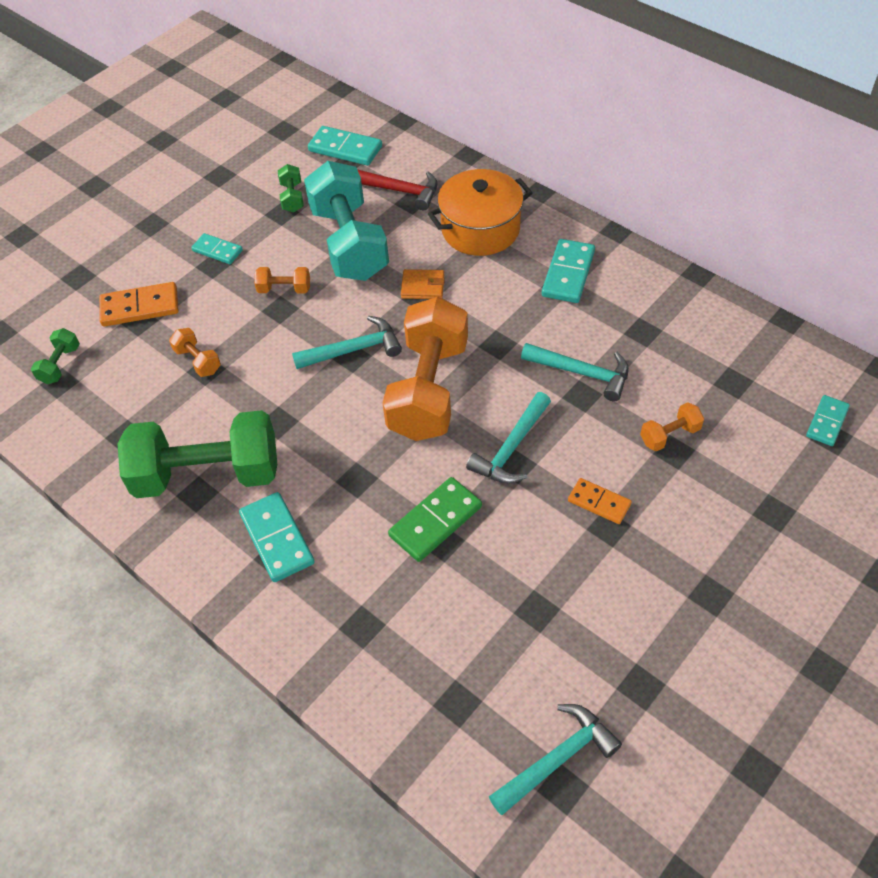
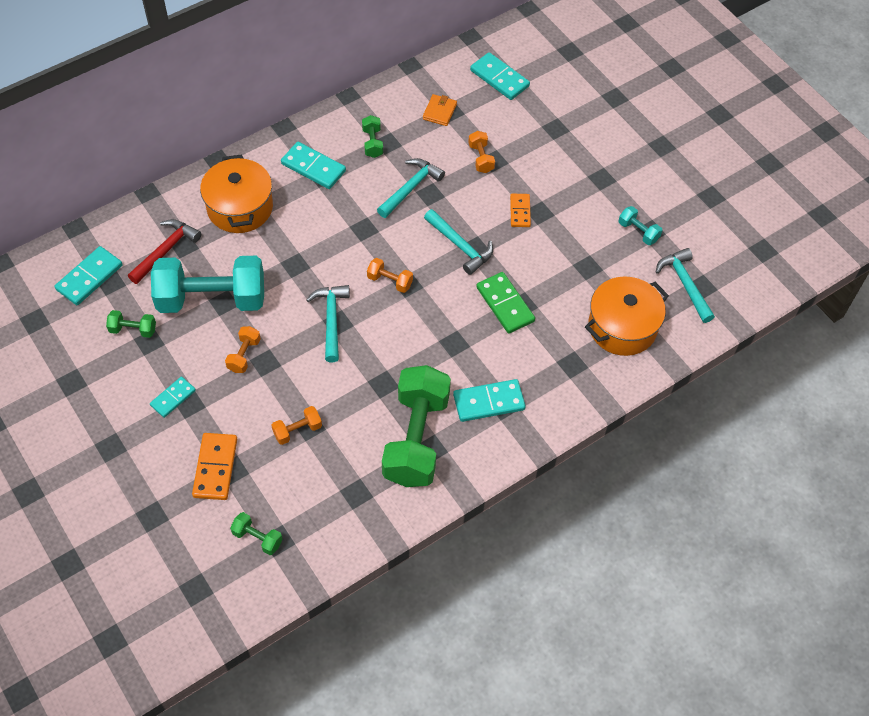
camera: 80 degrees left, 5 degrees up
(423, 286) = (285, 260): orange wallet -> orange wallet (439, 112)
(428, 389) = (390, 281): orange dumbbell -> orange dumbbell, size x0.42
(445, 680) = (622, 327): none -> orange pot
(599, 502) = (520, 211): orange domino -> orange domino turned 45 degrees counterclockwise
(631, 668) = (638, 232): none -> turquoise dumbbell
(635, 317) = (372, 143): none -> green dumbbell
(826, 422) = (499, 78): turquoise domino -> turquoise domino, size x1.57

